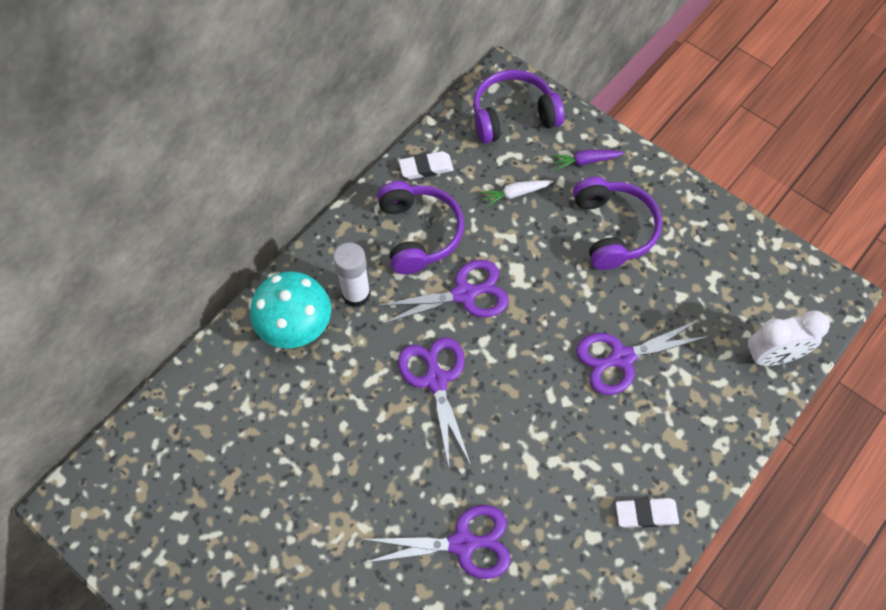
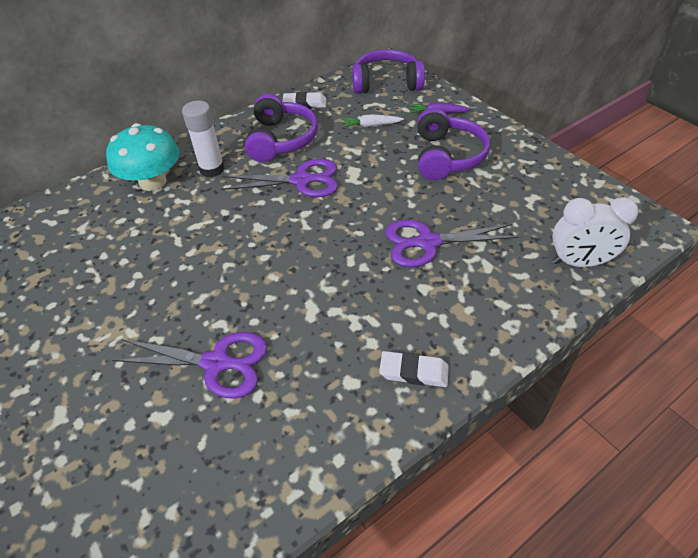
camera: 15 degrees right, 15 degrees down
(436, 380) = (251, 233): purple scissors -> none

